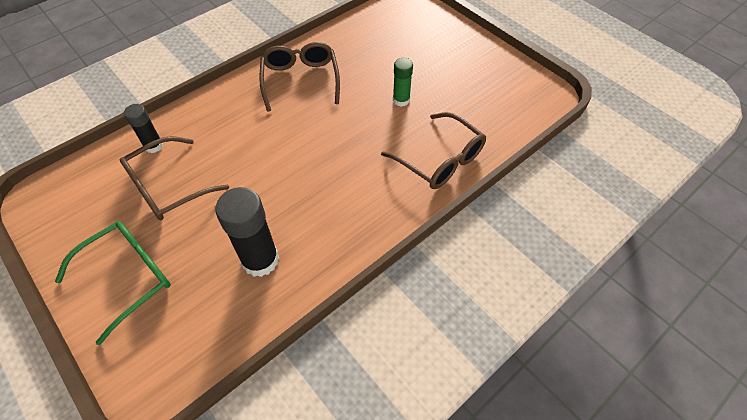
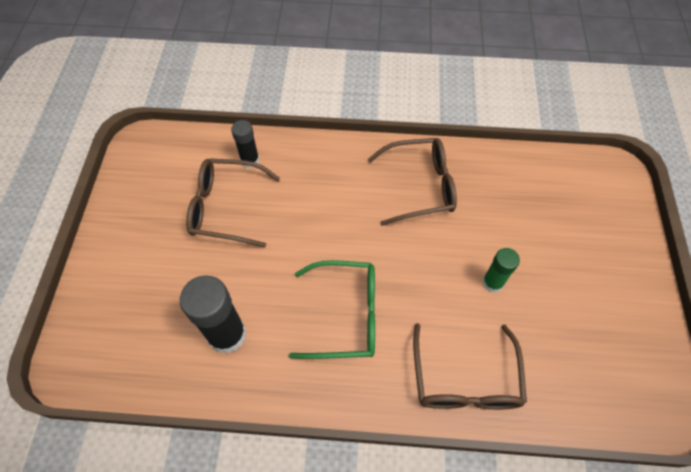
camera: 45 degrees right, 5 degrees up
(128, 277) = (135, 263): green glasses -> green glasses (346, 315)
(300, 80) = (420, 186): brown glasses -> brown glasses turned 45 degrees clockwise

